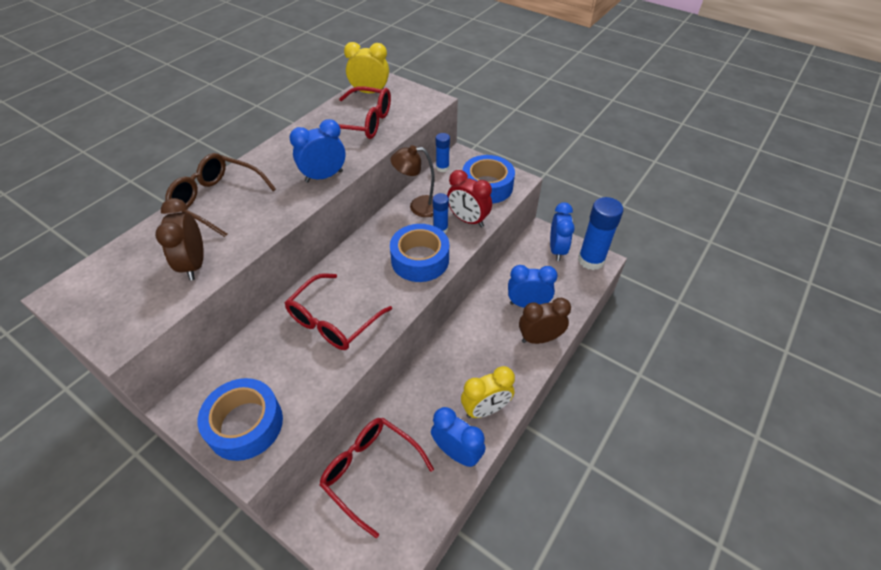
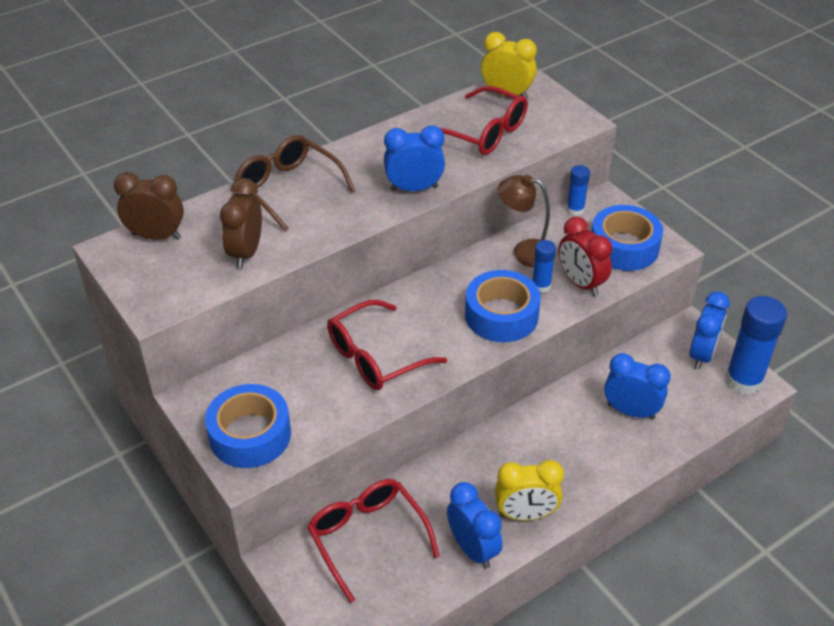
camera: 20 degrees right, 5 degrees down
(539, 338) = (628, 456): brown clock -> brown clock (156, 236)

